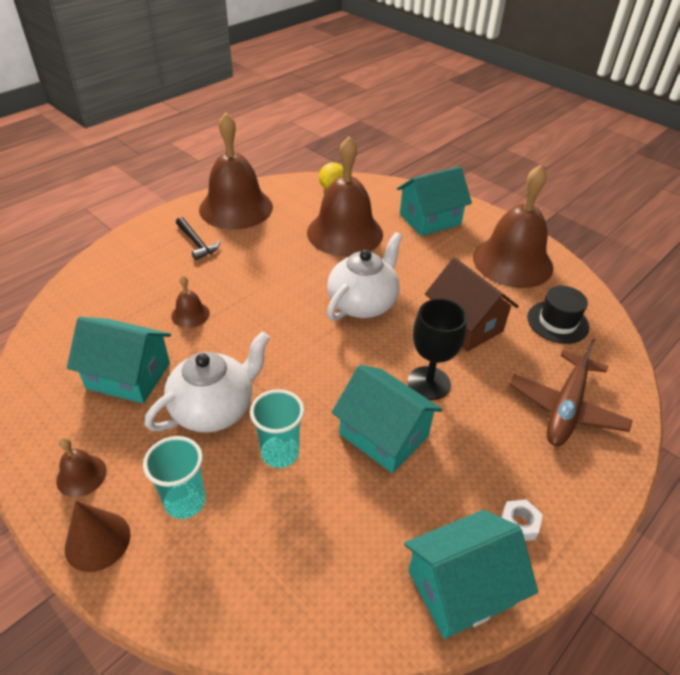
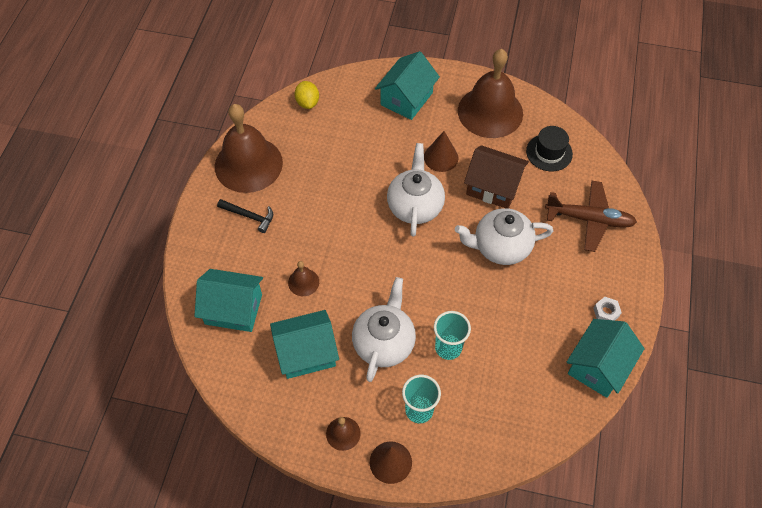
camera: 30 degrees left, 15 degrees up
(345, 233) = (353, 146): brown bell -> none
(384, 435) = (499, 300): turquoise house -> turquoise house (233, 309)
(426, 276) = (441, 157): none -> brown cone
(428, 383) = (500, 247): black goblet -> white teapot
(566, 408) = (589, 219): brown plane -> brown plane turned 75 degrees counterclockwise

